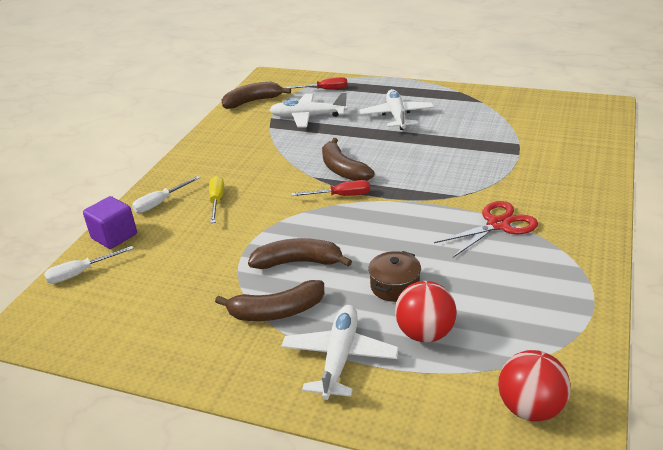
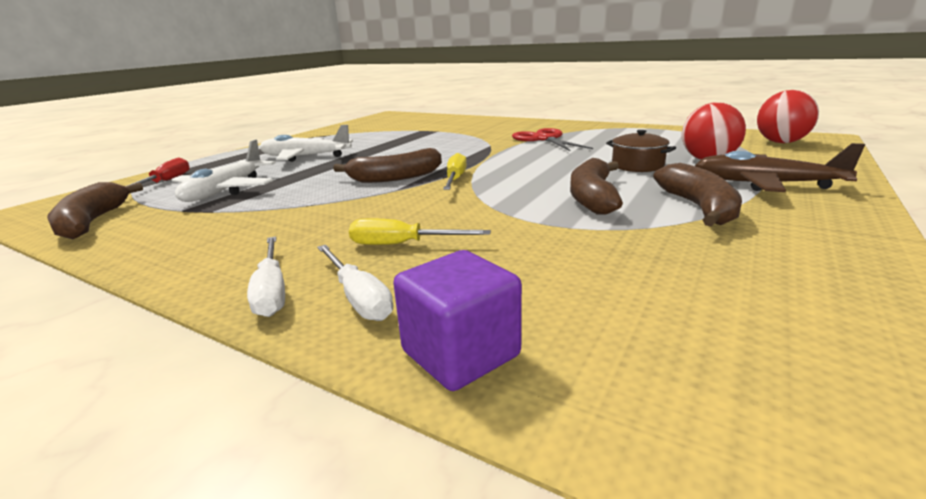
camera: 80 degrees left, 10 degrees down
(81, 273) = (618, 400): white screwdriver -> white screwdriver (271, 291)
(340, 357) = (765, 184): white plane -> brown plane
(341, 196) = (455, 179): red screwdriver -> yellow screwdriver

